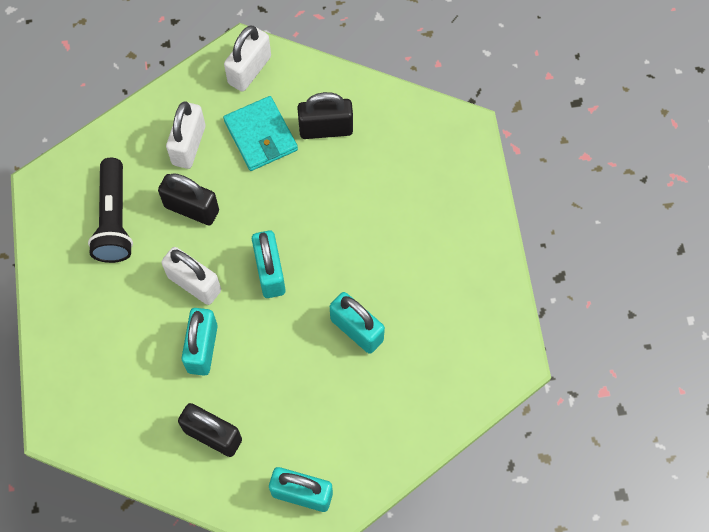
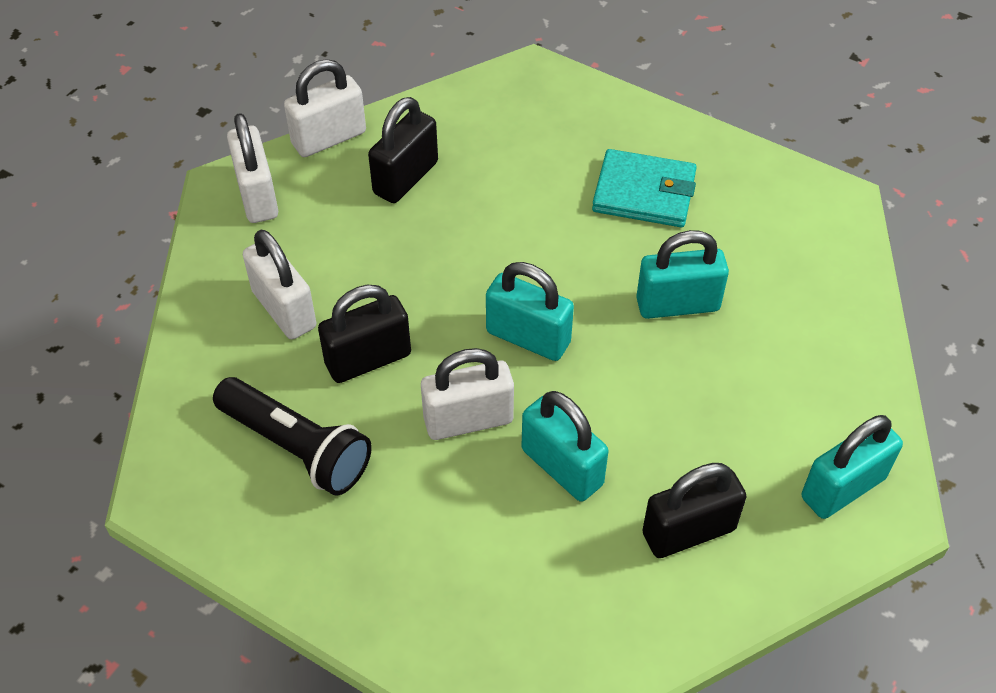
camera: 50 degrees left, 15 degrees down
(261, 135) = (349, 237): turquoise wallet -> turquoise wallet (644, 192)
(320, 69) = (329, 138): none -> white padlock

